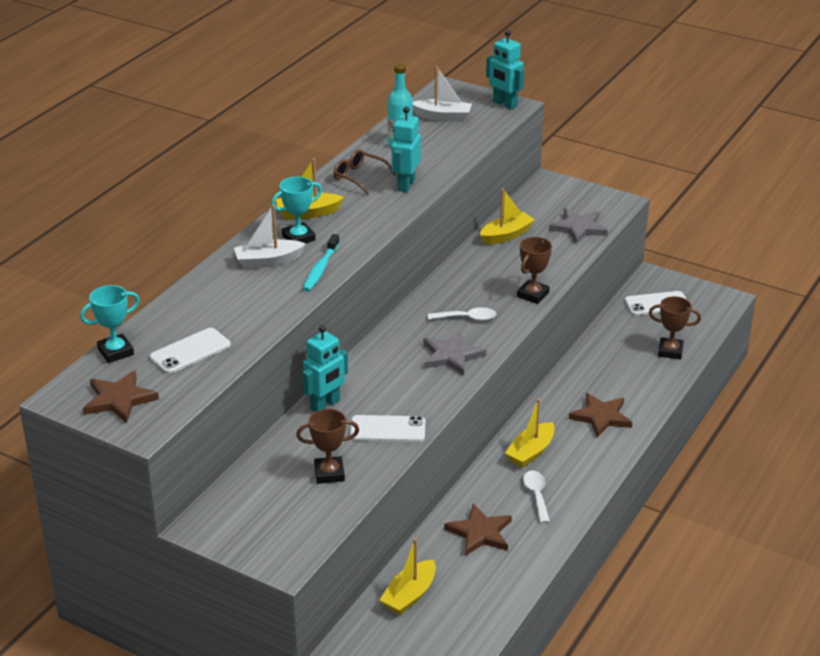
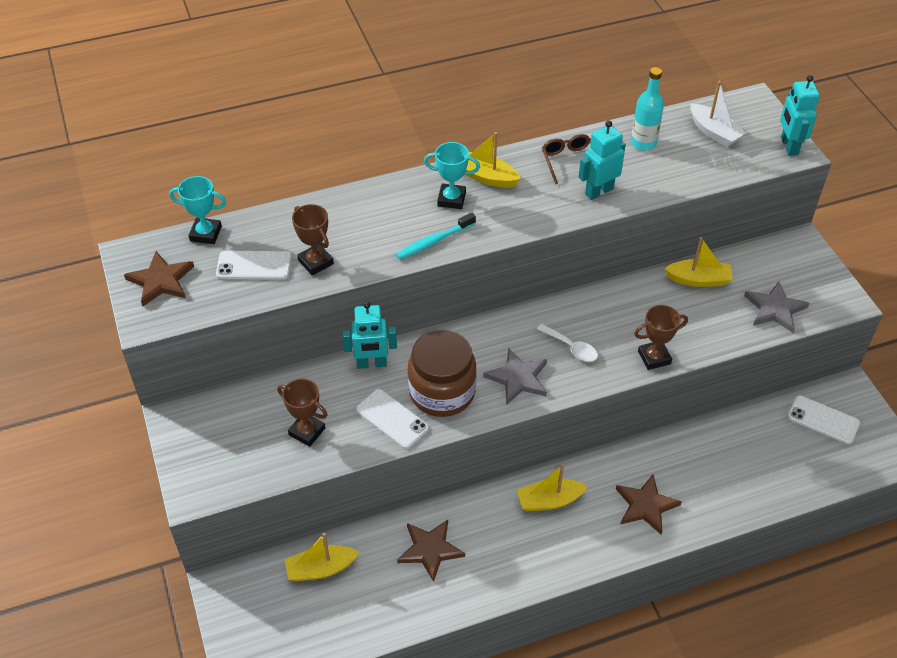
camera: 40 degrees right, 15 degrees up
(268, 261) = (403, 210): white boat -> none
(405, 393) = (442, 392): none -> brown jar
(536, 495) = (510, 546): white spoon -> none
(670, 351) = (781, 478): brown trophy -> brown trophy (315, 262)

